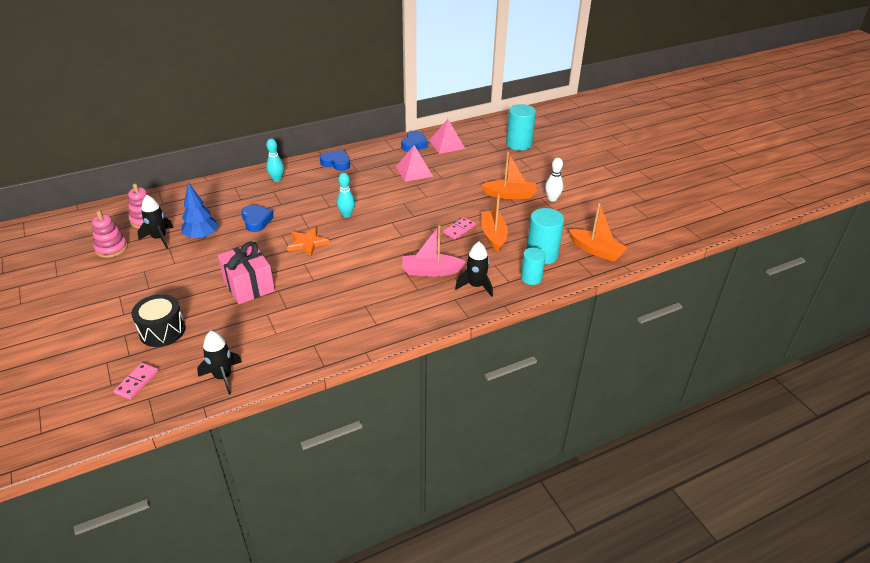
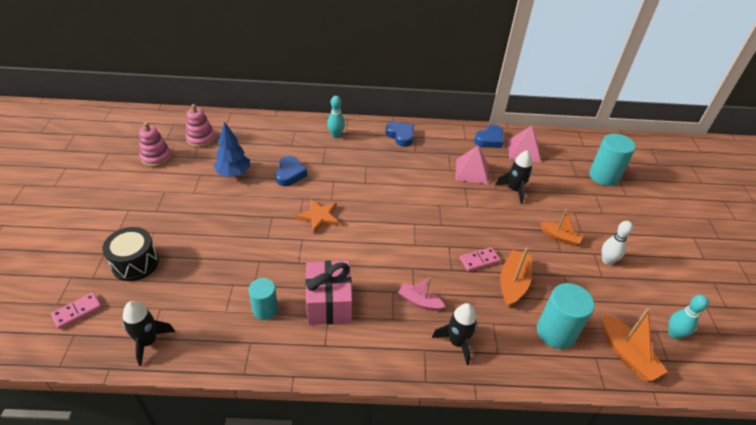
camera: 25 degrees right, 5 degrees up
(159, 238) = (199, 162): black rocket -> black rocket (514, 190)
(249, 286) = (237, 244): pink gift -> pink gift (329, 303)
(346, 215) = (375, 198): turquoise bowling pin -> turquoise bowling pin (674, 334)
(431, 271) = (419, 301): pink boat -> pink boat, size x0.66
(510, 195) = (560, 237): orange boat -> orange boat, size x0.66
(531, 278) = (526, 359): turquoise cylinder -> turquoise cylinder (265, 309)

